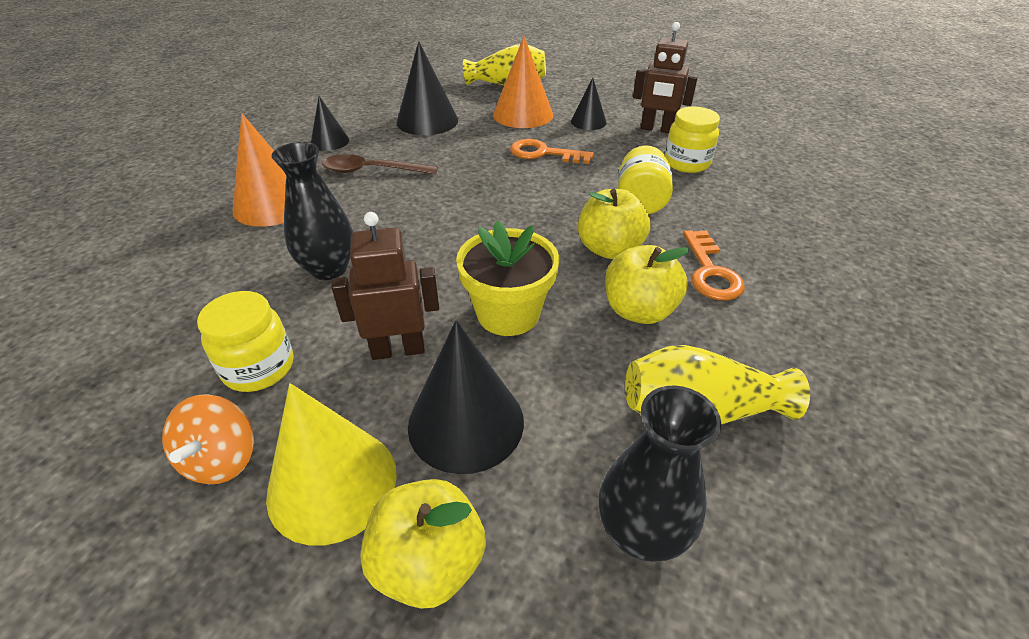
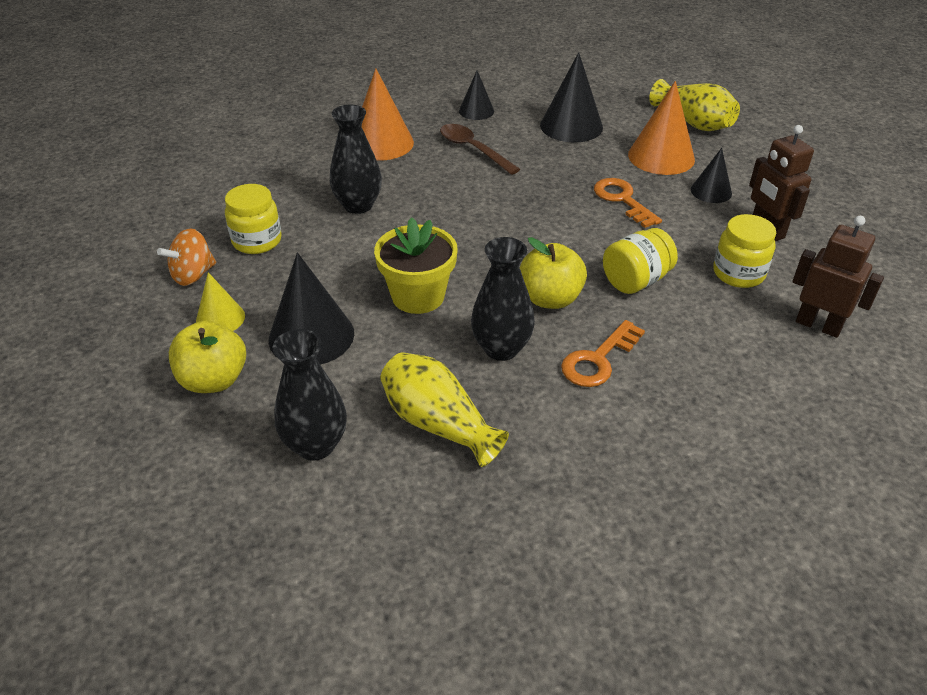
camera: 45 degrees right, 0 degrees up
(332, 483) = (220, 318): yellow cone -> yellow cone, size x0.58
(398, 349) = (331, 276): brown robot -> brown robot (818, 325)
(639, 310) = (501, 348): yellow apple -> black vase

